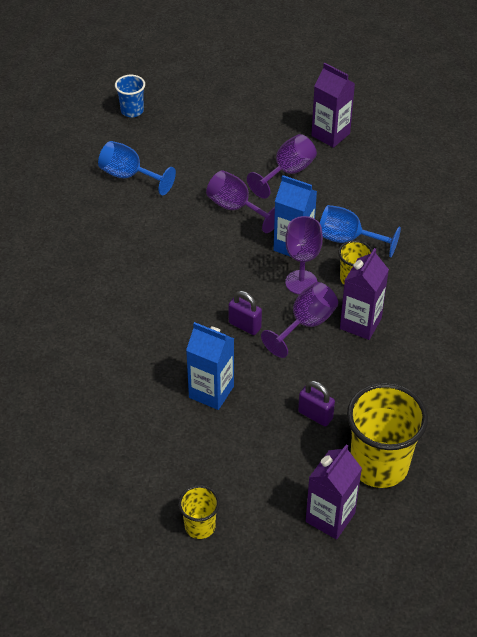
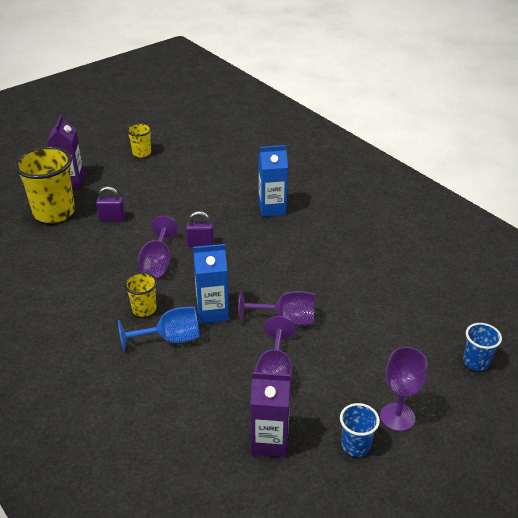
camera: 145 degrees right, 10 degrees down
(129, 176) = (399, 302): blue goblet -> none
(211, 392) = (189, 203): blue carton -> blue carton (272, 208)
(275, 107) = (355, 445): none -> blue cup
(301, 282) = (183, 288): purple goblet -> purple goblet (397, 417)
(360, 323) = (116, 281): purple carton -> none

